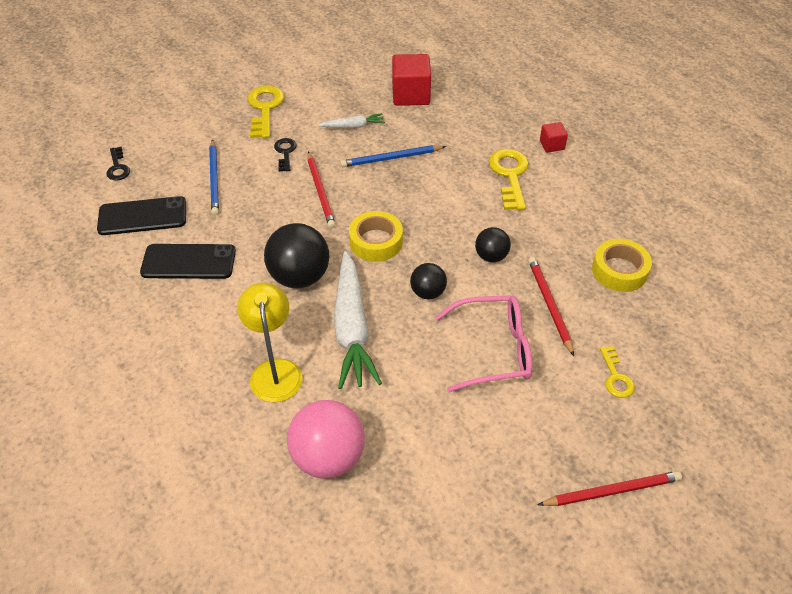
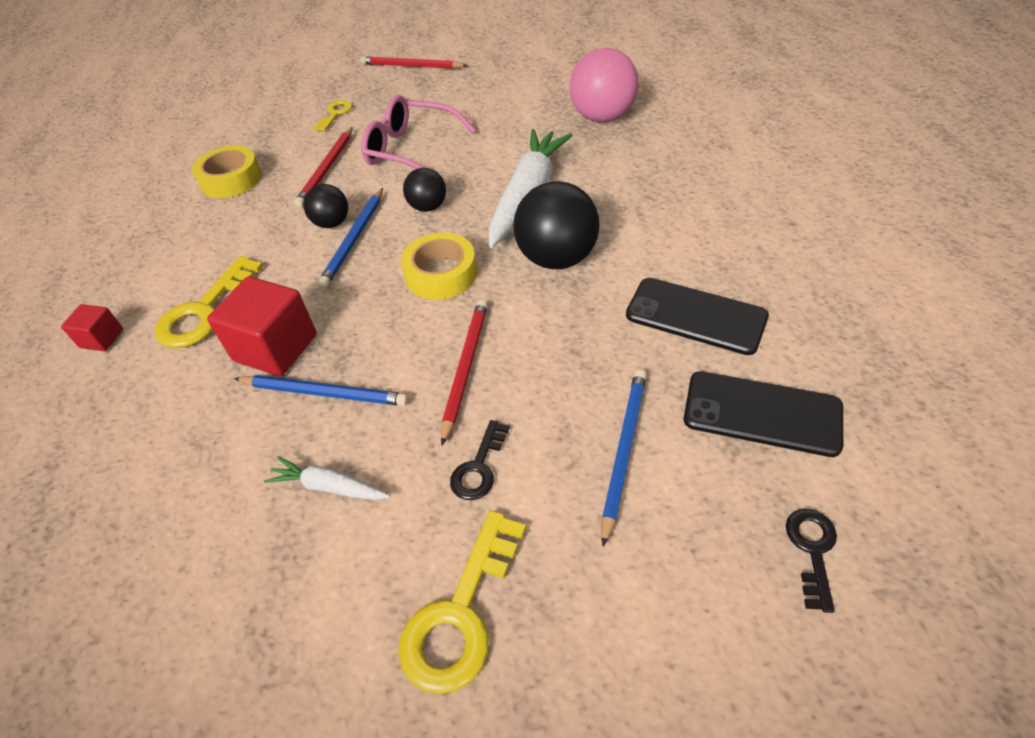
camera: 150 degrees left, 0 degrees up
(275, 370) = (624, 180): yellow lamp -> none
(411, 95) = (171, 530): red cube -> red cube (275, 347)
(461, 249) = (354, 239): none -> blue pencil

